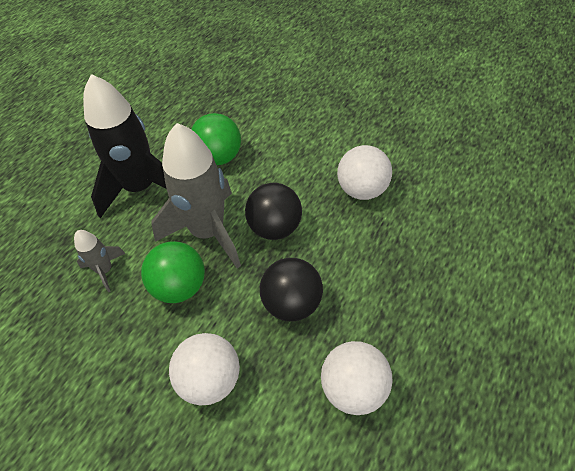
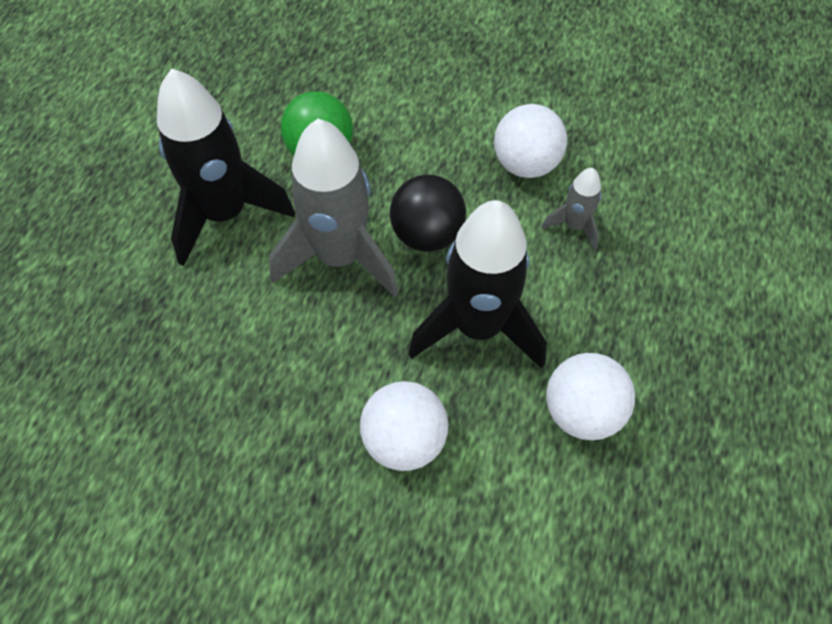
camera: 15 degrees left, 5 degrees up
(105, 270) = (217, 334): grey rocket -> grey rocket (574, 226)
(179, 286) = (326, 335): green ball -> none
(291, 302) = (478, 327): black ball -> black rocket

